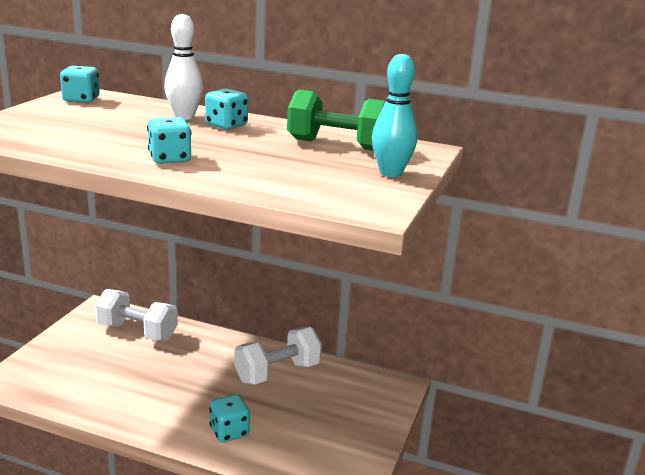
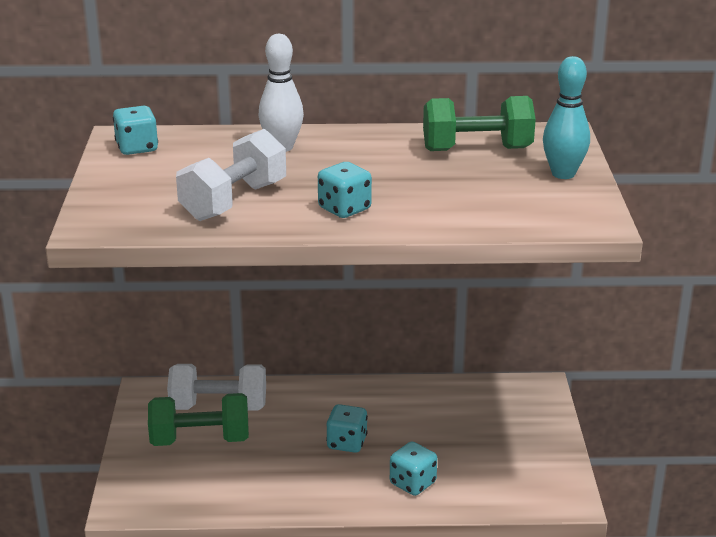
camera: 20 degrees left, 5 degrees up
(102, 351) = (200, 440): none -> green dumbbell
(226, 125) = (339, 149): turquoise dice -> turquoise dice (347, 443)
(277, 373) = (410, 409): white dumbbell -> white dumbbell (234, 201)

